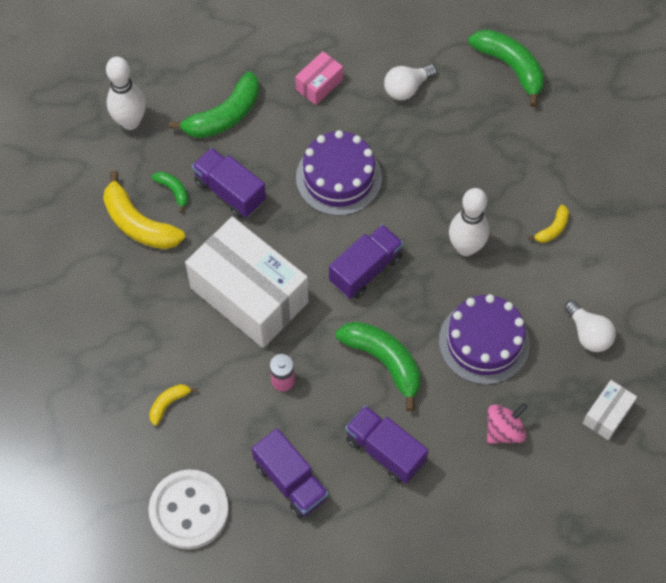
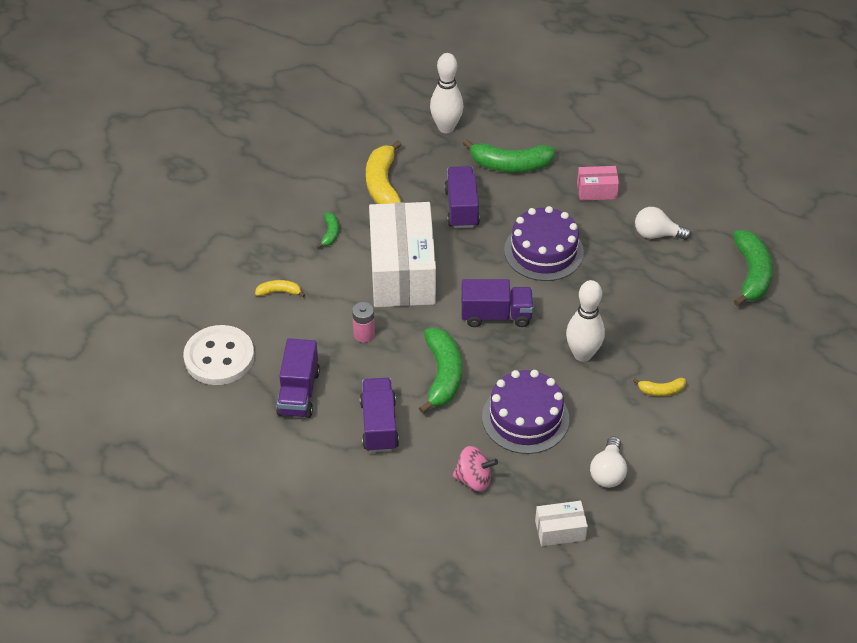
camera: 45 degrees right, 15 degrees down
(173, 191) = (426, 182): green banana -> green banana (330, 233)

